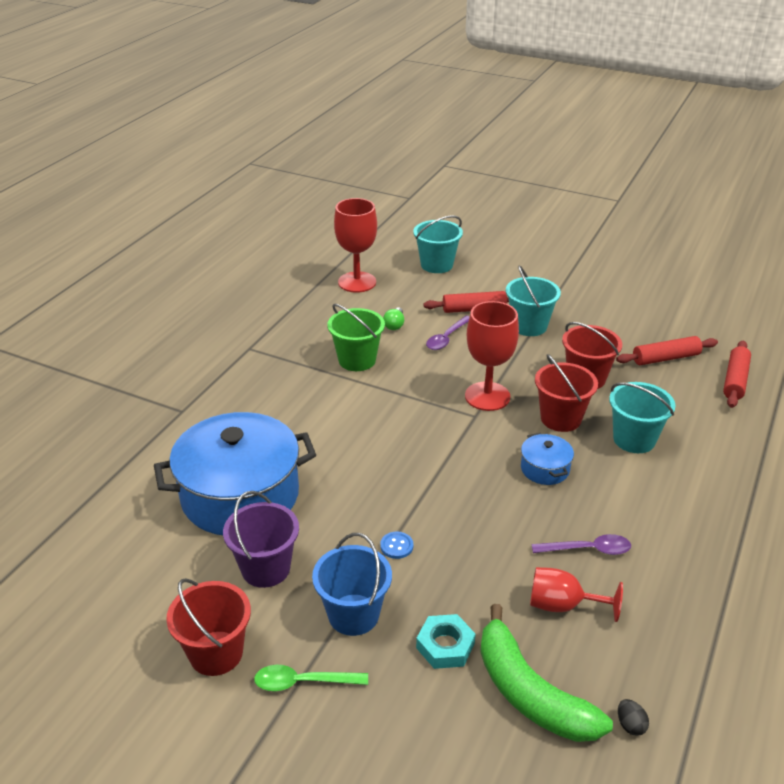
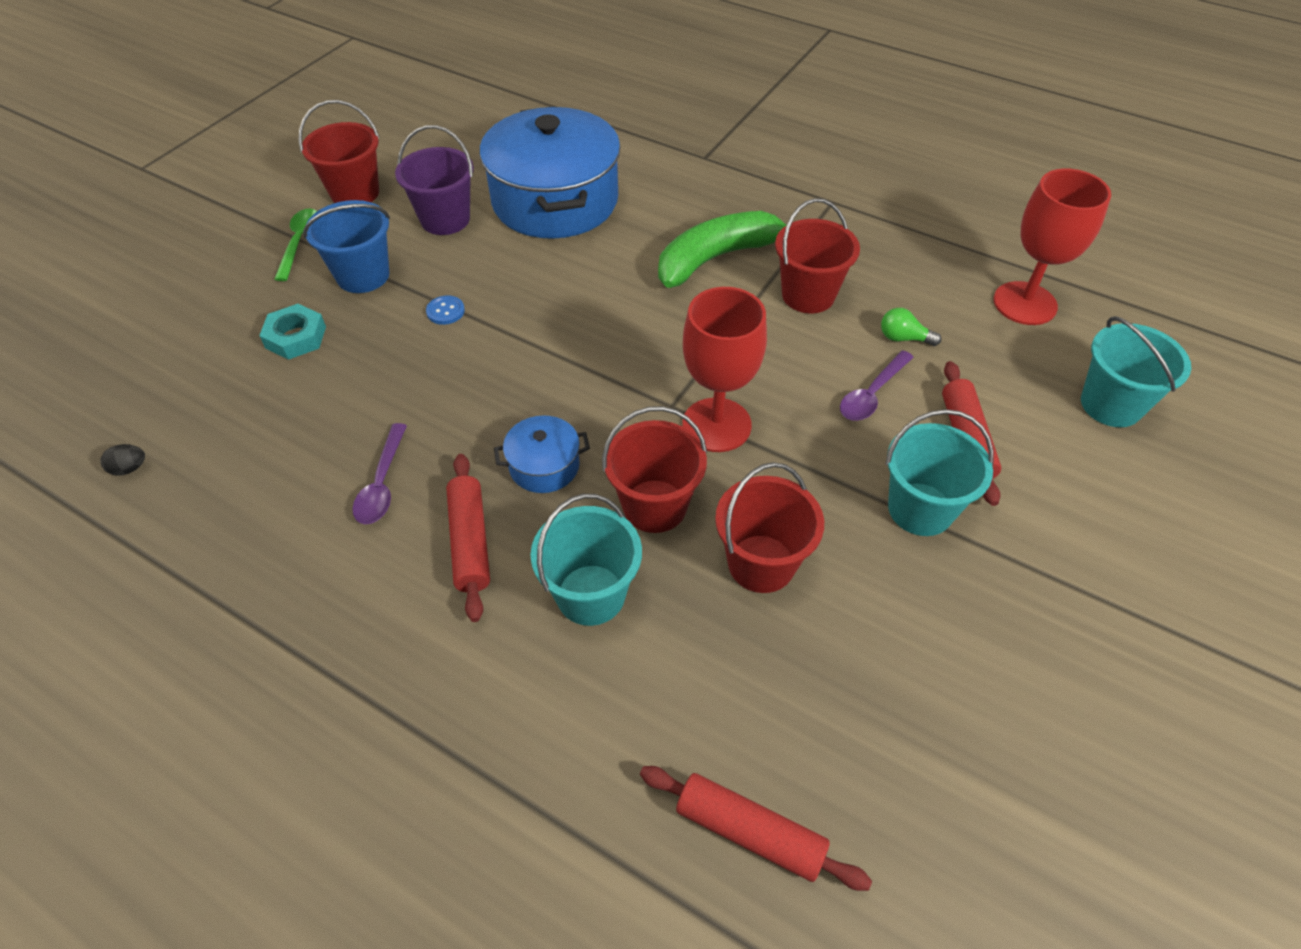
camera: 95 degrees right, 15 degrees up
(357, 360) = (808, 295): green bucket -> red bucket
(446, 338) = (871, 394): purple spoon -> purple spoon turned 90 degrees counterclockwise
(530, 693) = (209, 394): green banana -> green banana (717, 258)
(563, 605) = (306, 441): red goblet -> none
(665, 358) = (826, 715): red rolling pin -> red rolling pin (470, 542)

